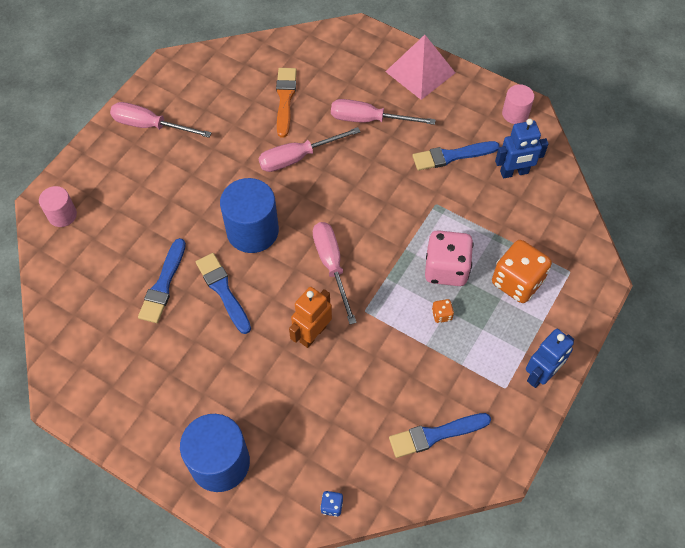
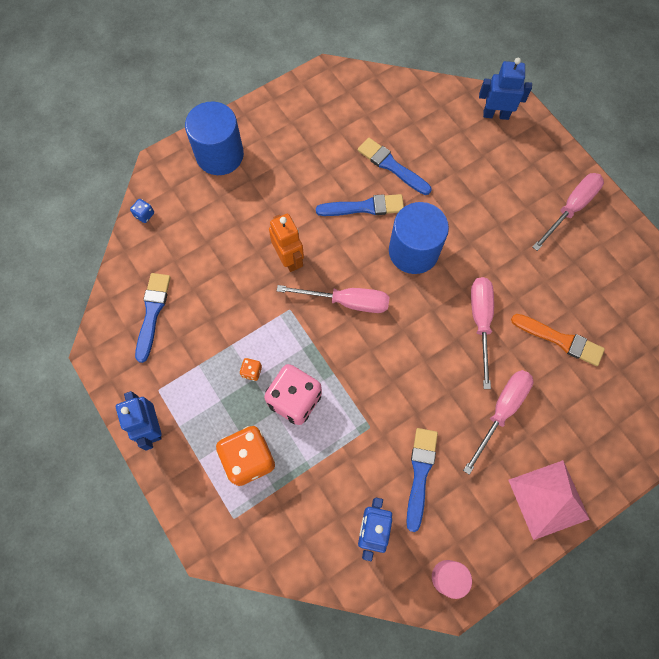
camera: 115 degrees right, 10 degrees up
(62, 215) = (496, 114): pink cylinder -> blue robot

